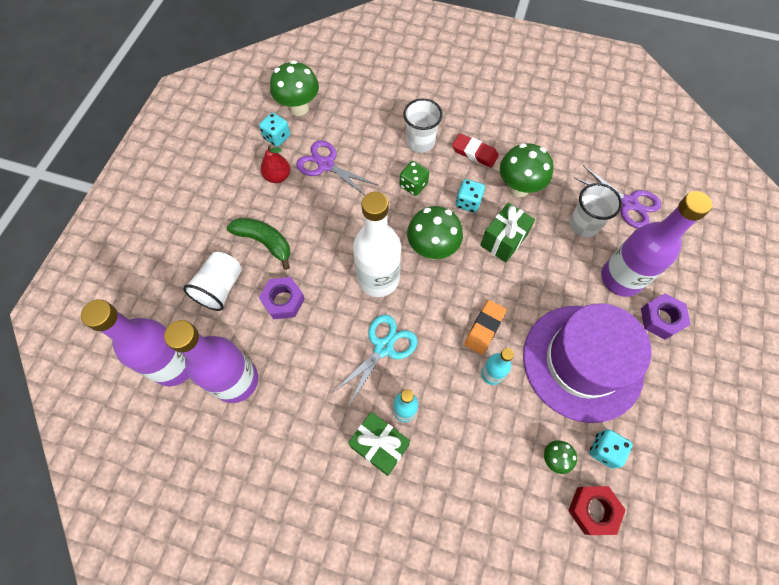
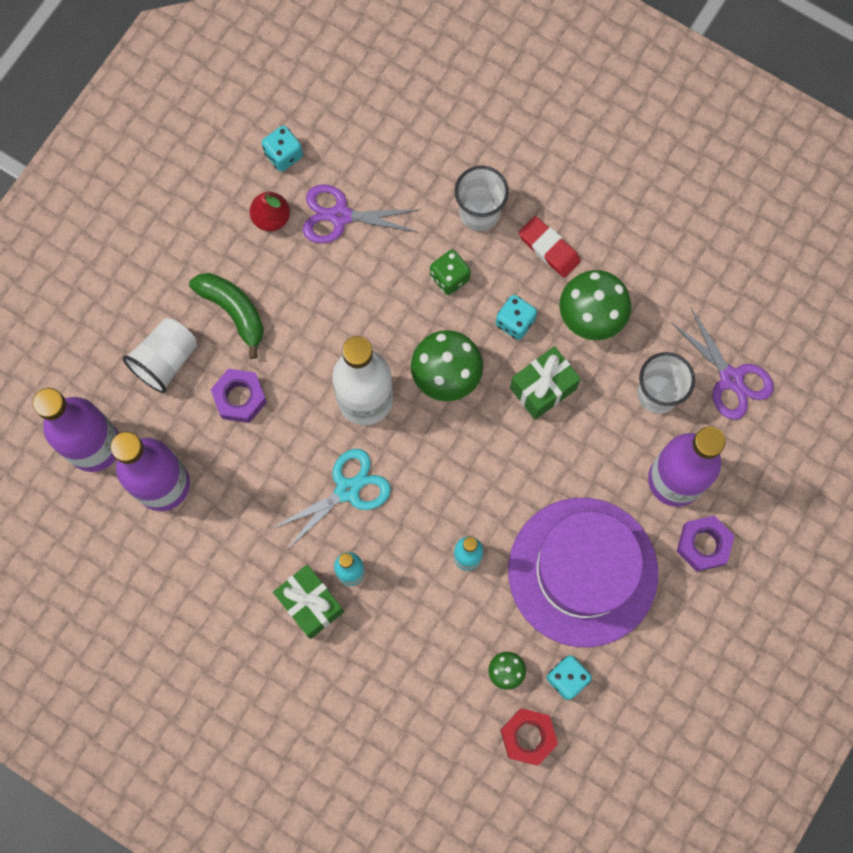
camera: 15 degrees right, 10 degrees up
(299, 108) = (325, 114): green mushroom -> none
(326, 165) = (340, 216): purple scissors -> purple scissors turned 45 degrees counterclockwise
(484, 328) = (478, 498): orange eraser -> none

